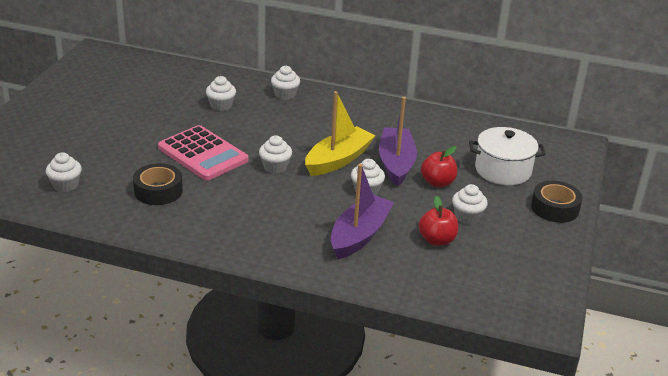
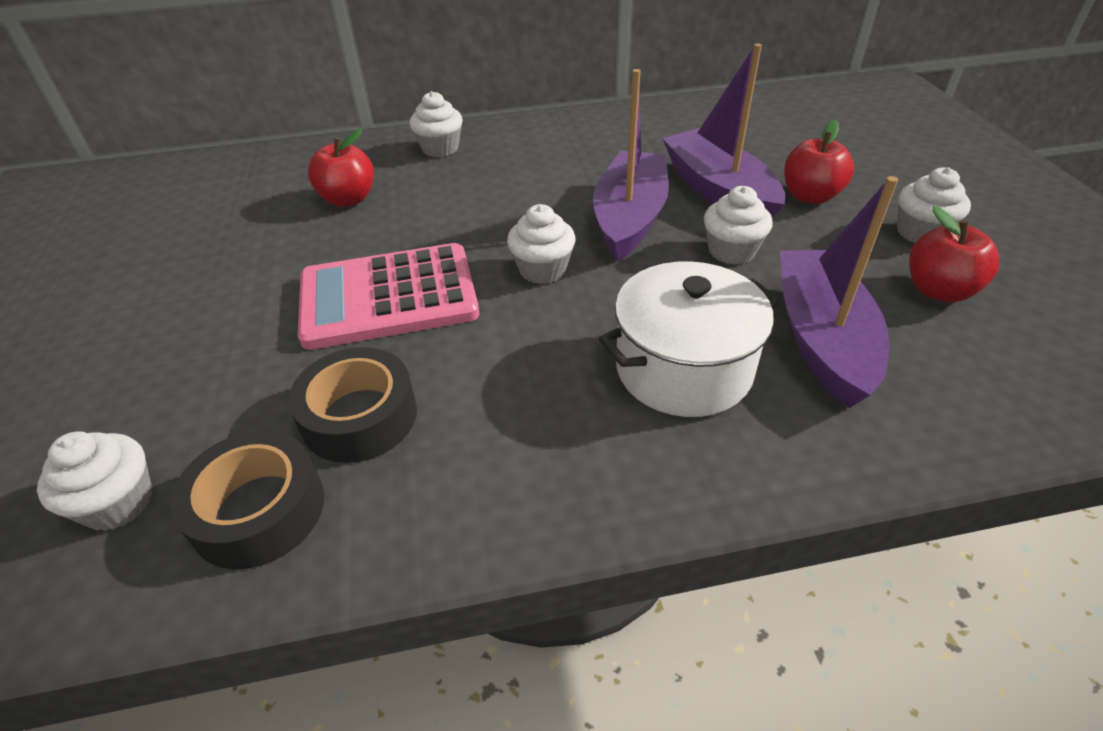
camera: 25 degrees left, 10 degrees up
(203, 154) = (388, 297): pink calculator -> pink calculator turned 150 degrees clockwise
(221, 105) = (348, 199): white cupcake -> red apple
(338, 160) = (630, 218): yellow boat -> purple boat
(503, 170) = (863, 147): white pot -> white pot (683, 368)
(555, 208) = (997, 172): black tape -> black tape (259, 510)

